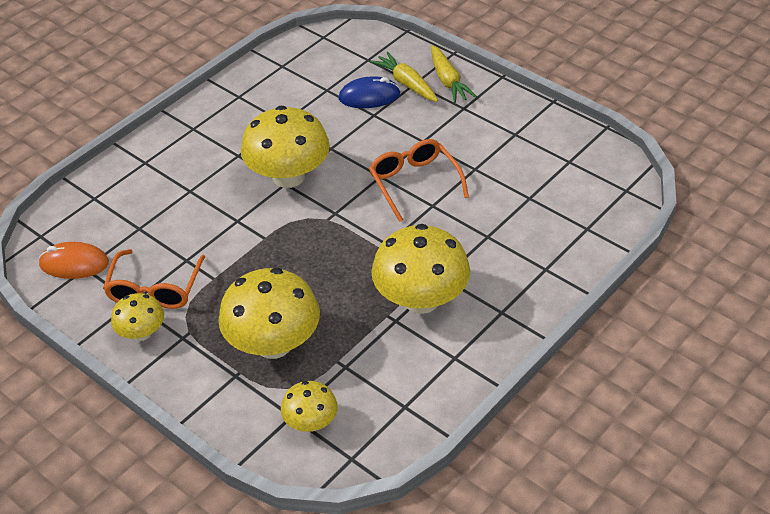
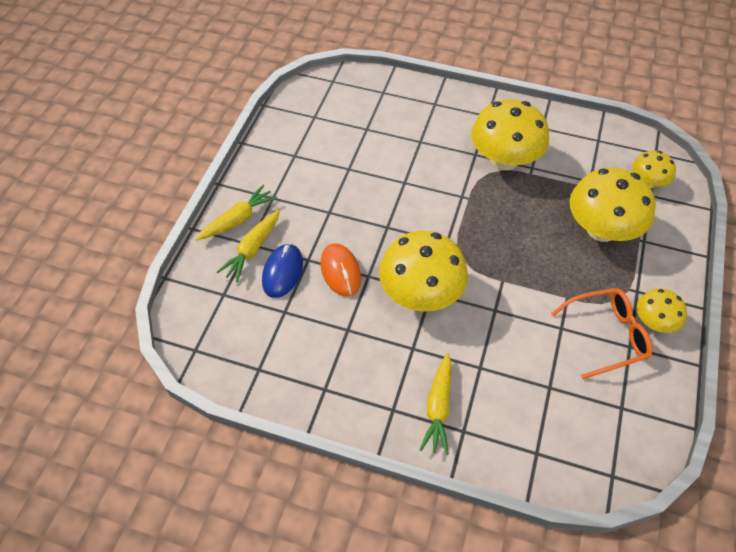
camera: 115 degrees left, 10 degrees up
(74, 264) = (624, 420): orange mouse -> orange mouse (340, 271)
(175, 154) = (438, 407): none -> yellow carrot
(369, 96) = (282, 272): blue mouse -> blue mouse turned 45 degrees clockwise
(414, 183) = (384, 201): orange glasses -> none

